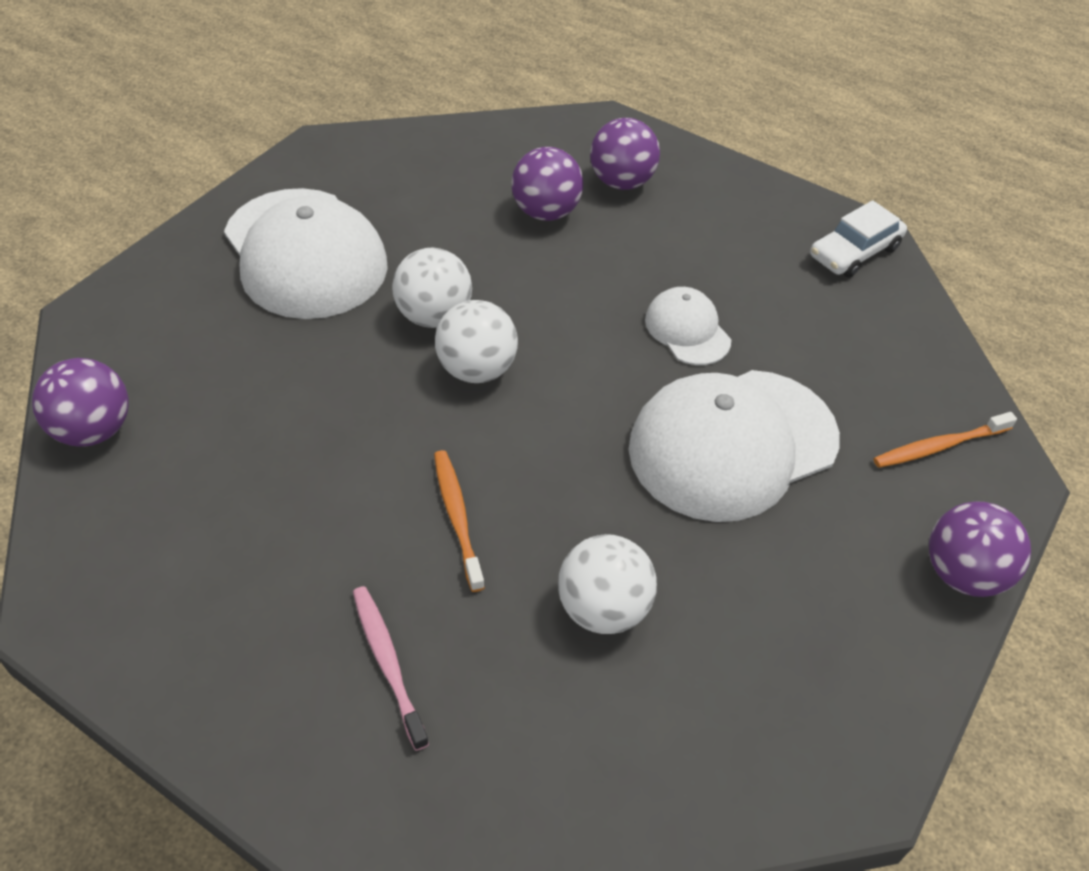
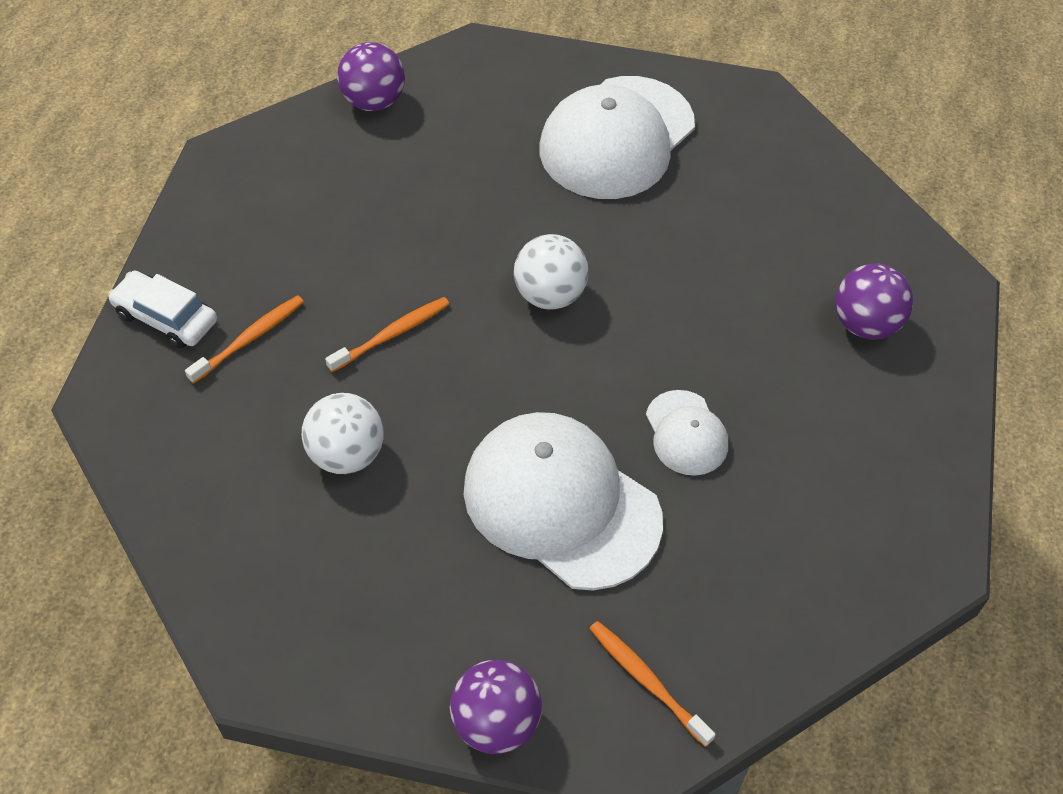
camera: 70 degrees right, 5 degrees up
(387, 662) = (250, 338): pink toothbrush -> orange toothbrush
(434, 316) = (594, 246): white ball -> none
(545, 212) = (778, 279): purple ball -> none
(687, 330) = (686, 433): white cap -> white cap turned 120 degrees clockwise
(854, 252) = (895, 555): white car -> white car (166, 317)

